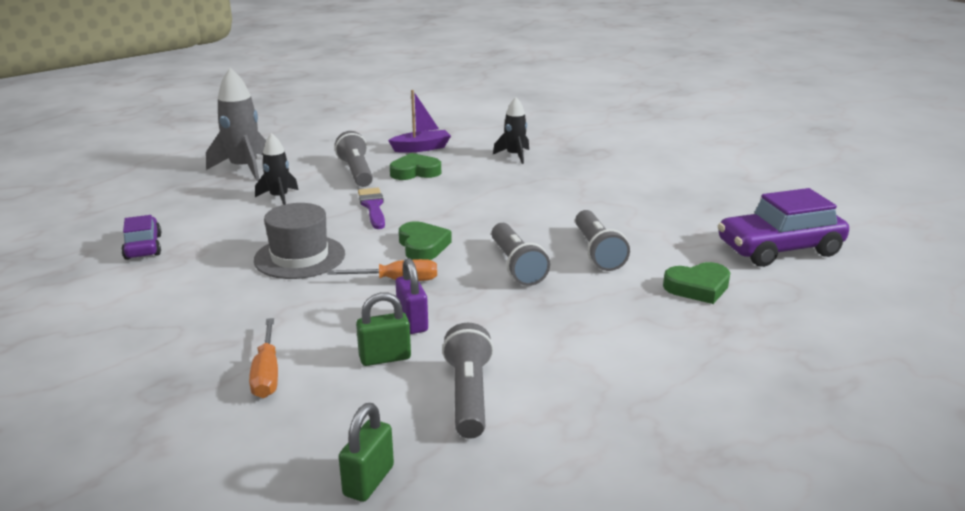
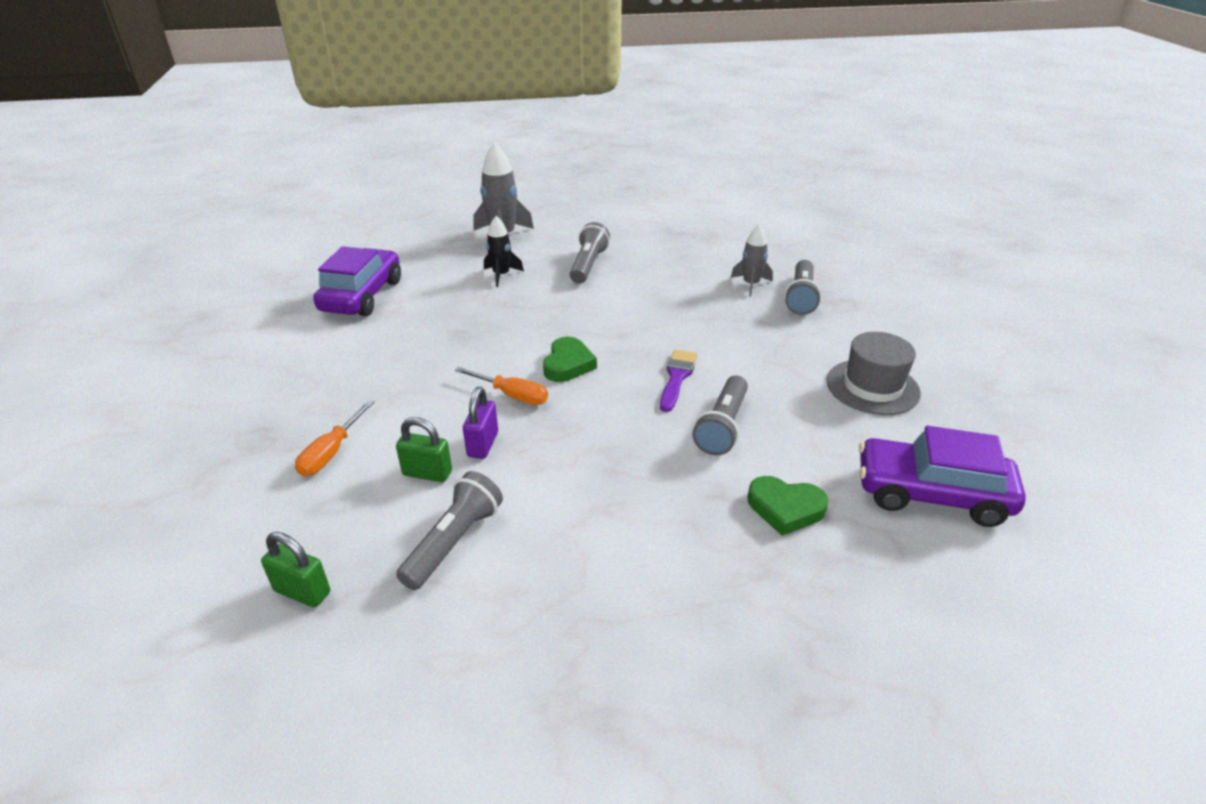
camera: 30 degrees right, 10 degrees up
(143, 247) = (362, 296): purple car -> purple car, size x1.75
(299, 257) = (460, 343): grey hat -> grey hat (872, 387)
(368, 481) = (302, 592): green padlock -> green padlock turned 60 degrees clockwise
(373, 207) = (566, 307): purple brush -> purple brush (677, 377)
(415, 172) = (639, 278): green heart -> none
(421, 148) = (670, 252): purple boat -> none
(514, 155) = (751, 284): black rocket -> grey rocket
(516, 266) = (629, 415): grey flashlight -> grey flashlight (801, 297)

